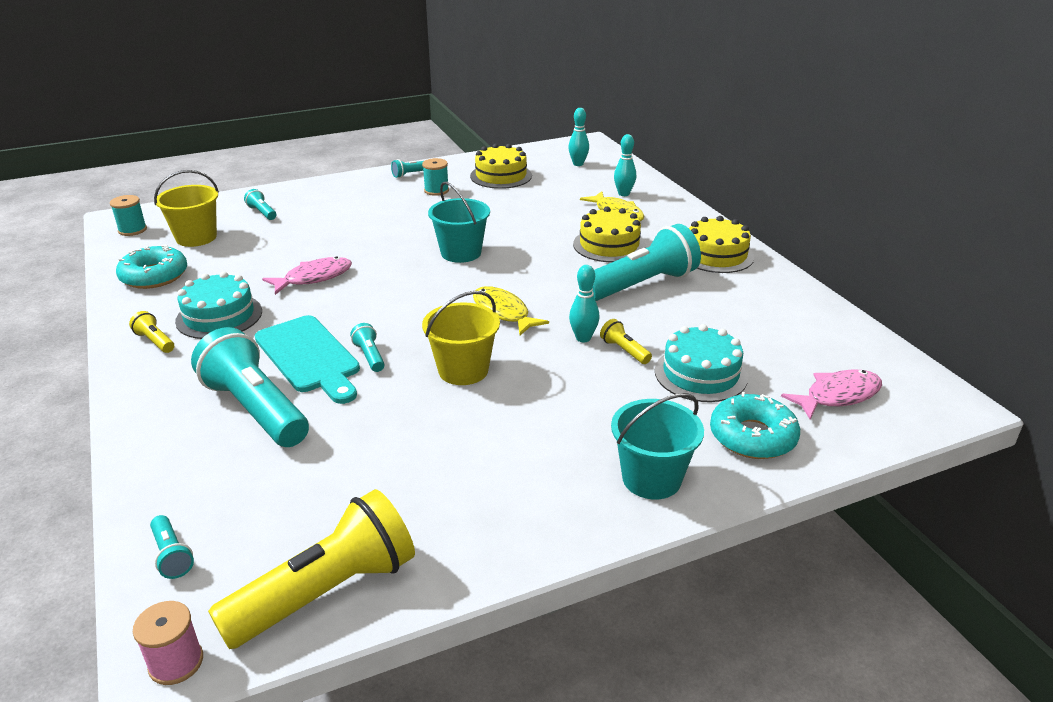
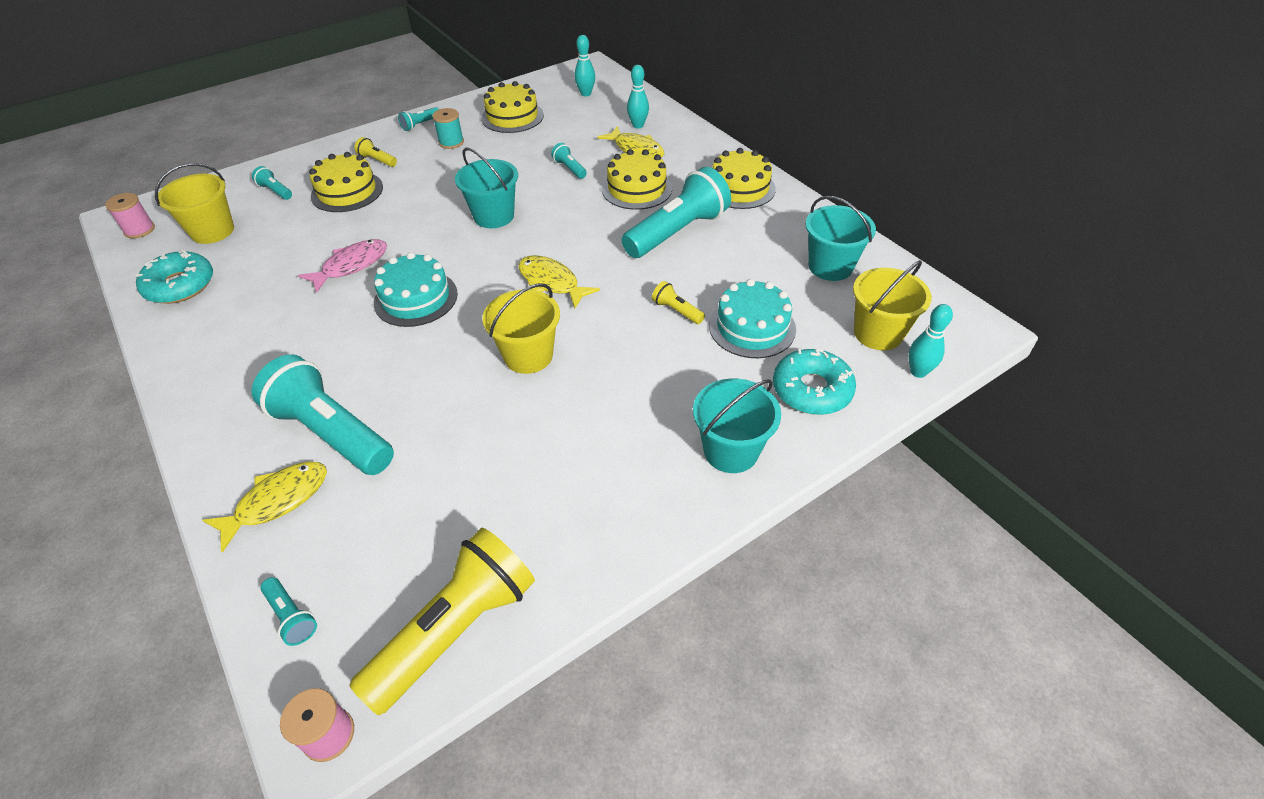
camera: 10 degrees left, 15 degrees up
(132, 230) = (139, 230): turquoise spool -> pink spool
(155, 341) = (203, 366): yellow flashlight -> yellow flashlight (377, 160)
(188, 458) = (277, 501): none -> yellow fish
(219, 316) = (264, 326): turquoise cake -> turquoise cake (416, 298)
(309, 357) = (371, 362): turquoise cutting board -> none
(327, 219) = (347, 191): none -> yellow cake
(370, 356) = (432, 352): turquoise flashlight -> turquoise flashlight (569, 168)
(583, 338) = (635, 302): turquoise bowling pin -> turquoise bowling pin (918, 372)
(798, 331) = (830, 266): none -> turquoise bucket
(838, 396) = (878, 333): pink fish -> yellow bucket

